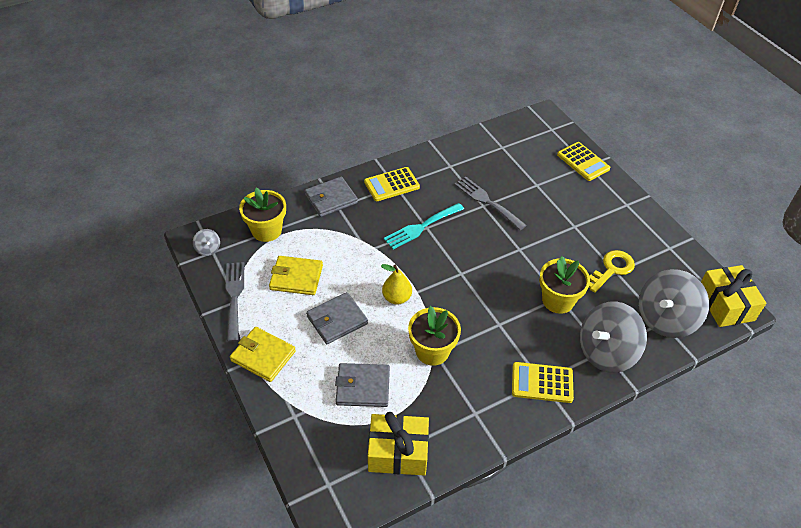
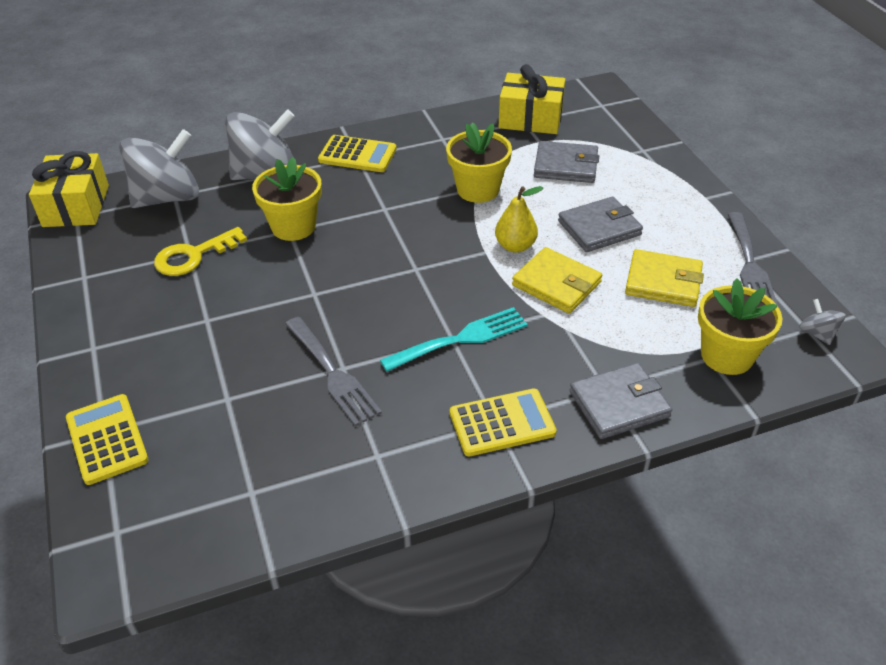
camera: 170 degrees left, 5 degrees down
(263, 356) = (691, 200): yellow wallet -> yellow wallet (556, 284)

